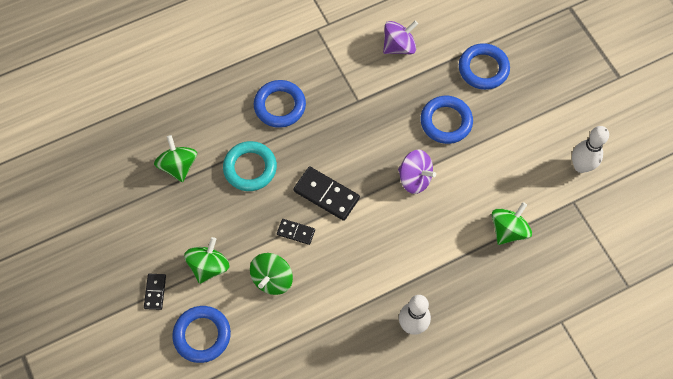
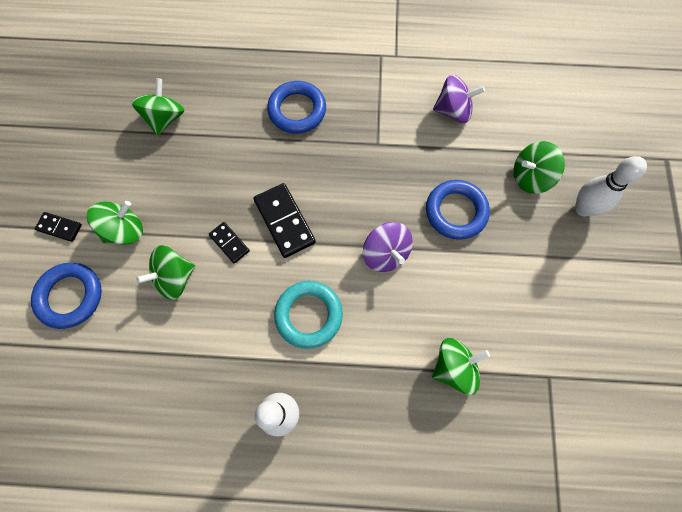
camera: 30 degrees right, 5 degrees up
(155, 292) = (59, 227): black domino -> black domino turned 75 degrees clockwise
(250, 168) = (229, 155): turquoise ring -> turquoise ring (308, 315)
(483, 69) = (530, 177): blue ring -> green spinning top
(581, 166) = (581, 341): white bowling pin -> white bowling pin (583, 208)

